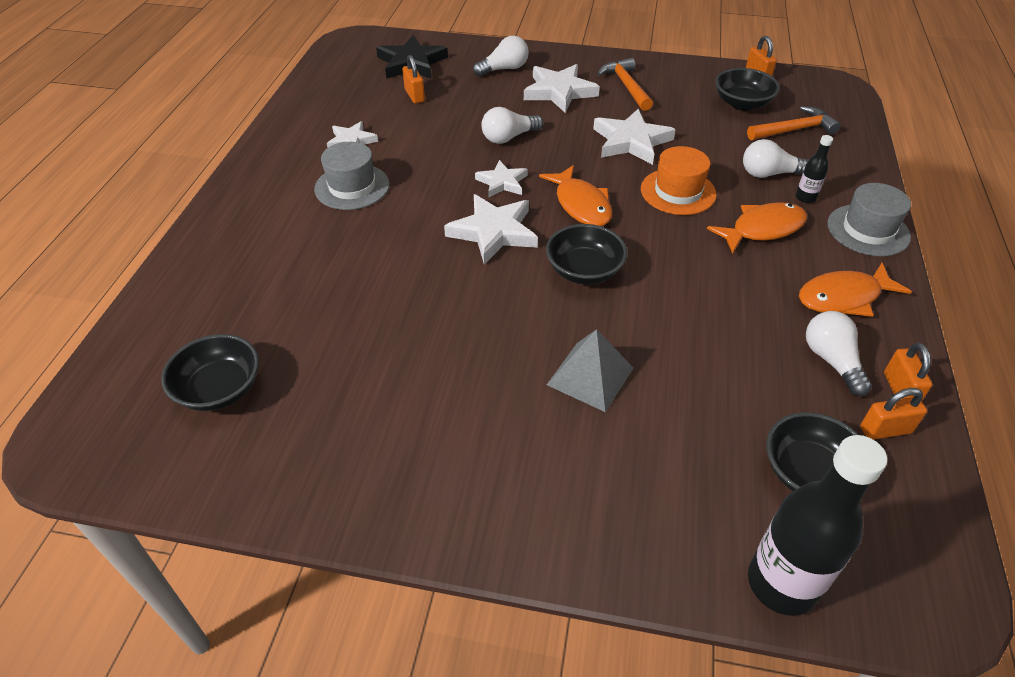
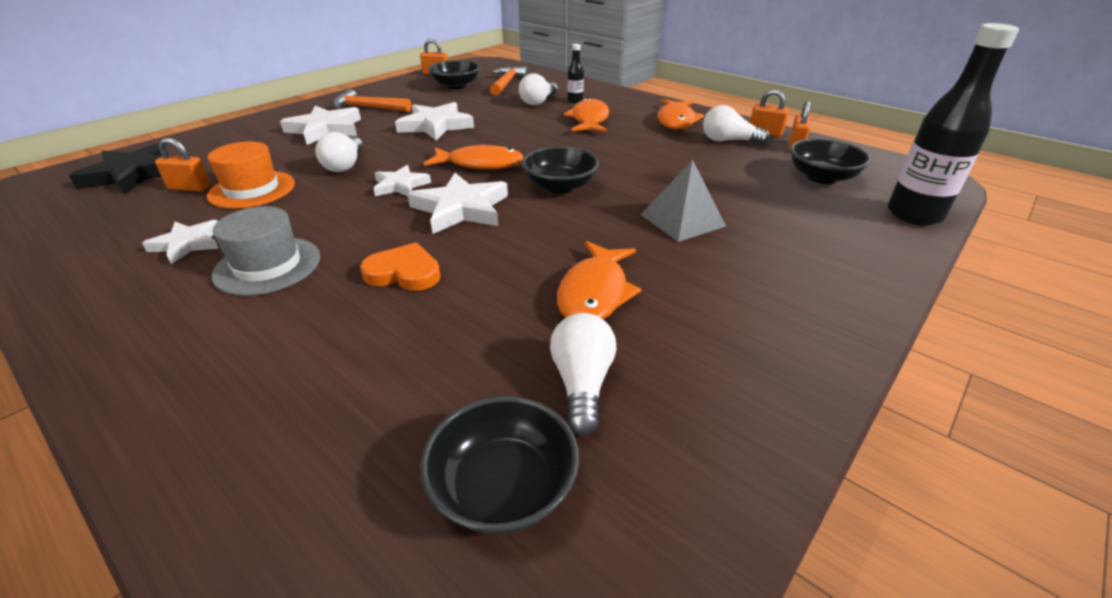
camera: 60 degrees left, 10 degrees down
(386, 249) = (404, 272): none -> orange heart
(428, 358) = (595, 293): none -> orange fish
(504, 69) = (246, 139): white light bulb -> white light bulb (582, 384)
(678, 192) = (516, 130): orange hat -> orange hat (252, 189)
(868, 230) = (624, 97): grey hat -> none

